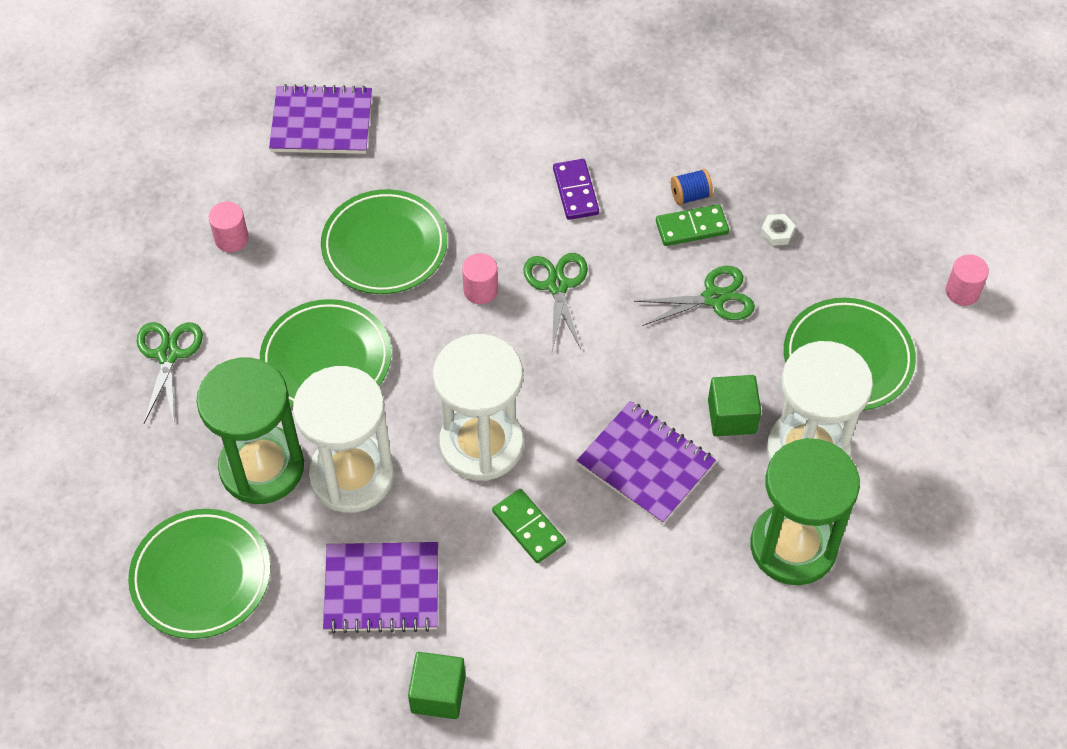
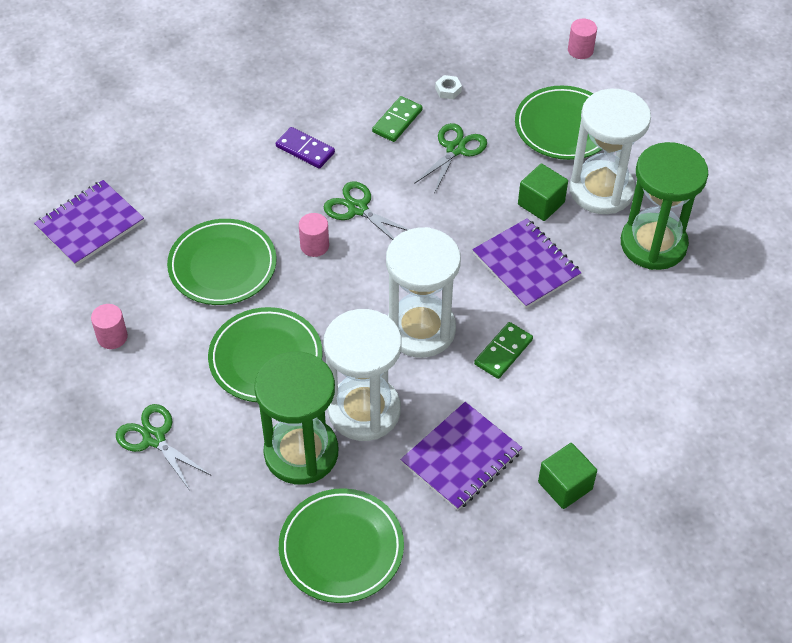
camera: 45 degrees left, 5 degrees down
(528, 527) = (503, 352): green domino -> green domino turned 60 degrees counterclockwise
(646, 464) = (526, 265): purple notebook -> purple notebook turned 60 degrees clockwise
(690, 195) = (375, 105): blue spool -> none

